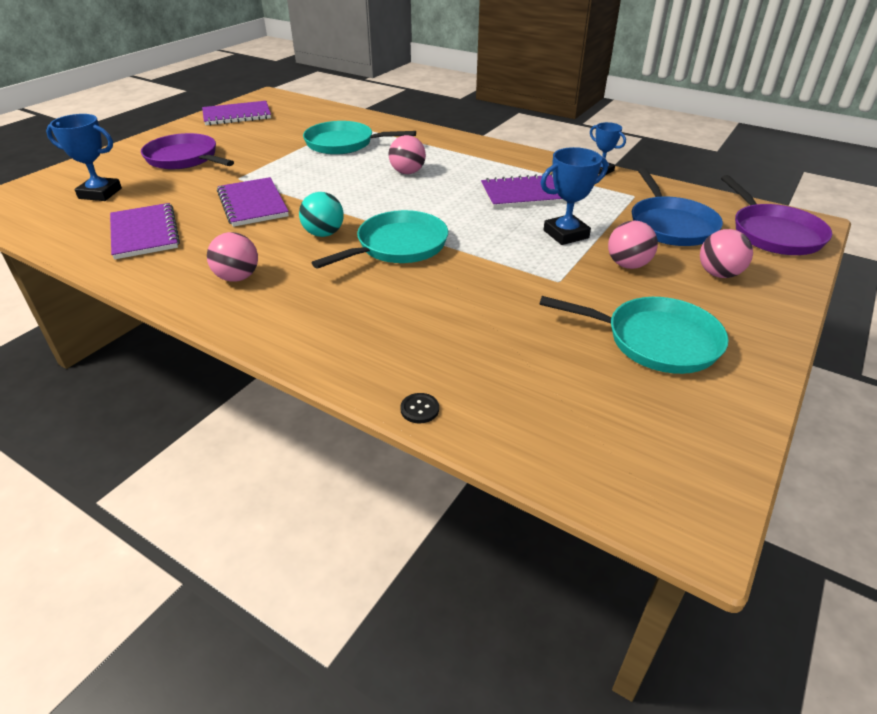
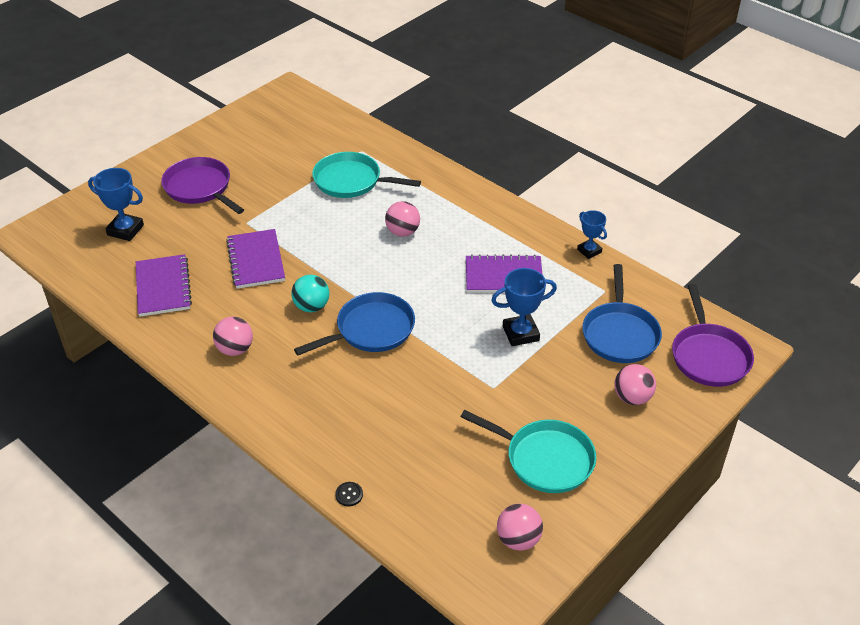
camera: 10 degrees right, 5 degrees up
(237, 115) = (253, 122): purple notebook -> none
(398, 246) = (371, 330): turquoise pan -> blue pan
(628, 265) = (559, 377): pink ball -> pink ball (518, 539)

